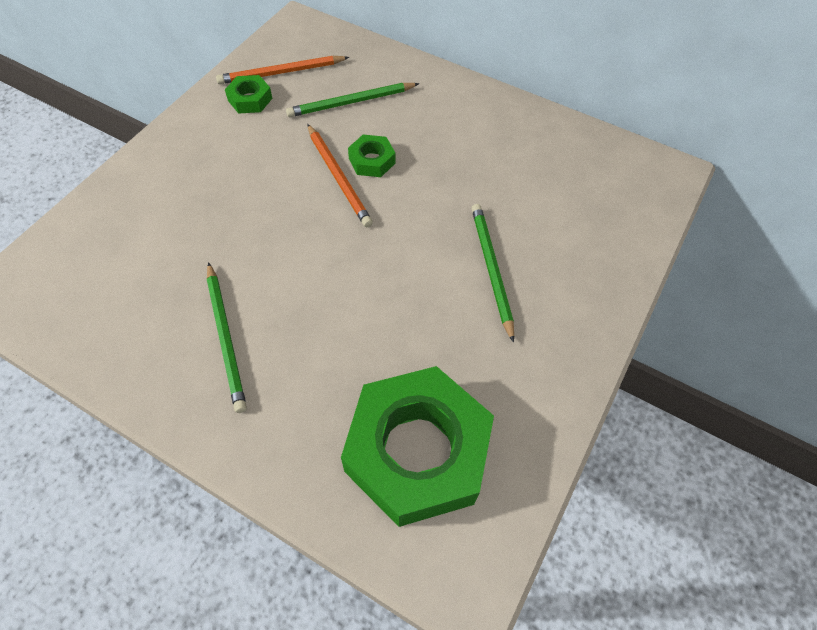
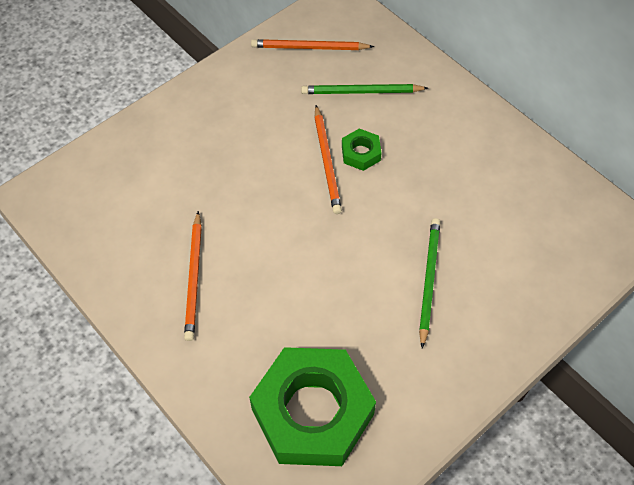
camera: 20 degrees right, 0 degrees up
(226, 337) = (194, 277): green pencil -> orange pencil
(250, 99) = (274, 68): green nut -> none

